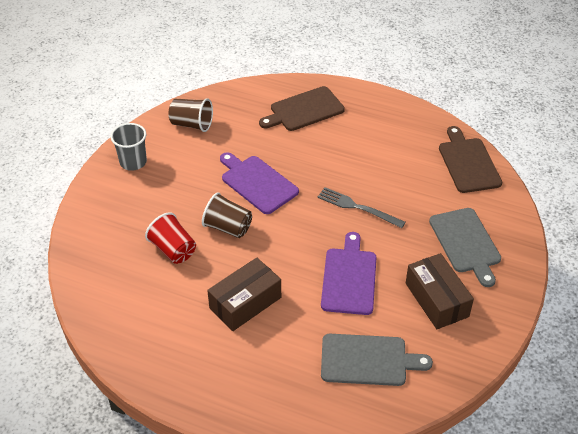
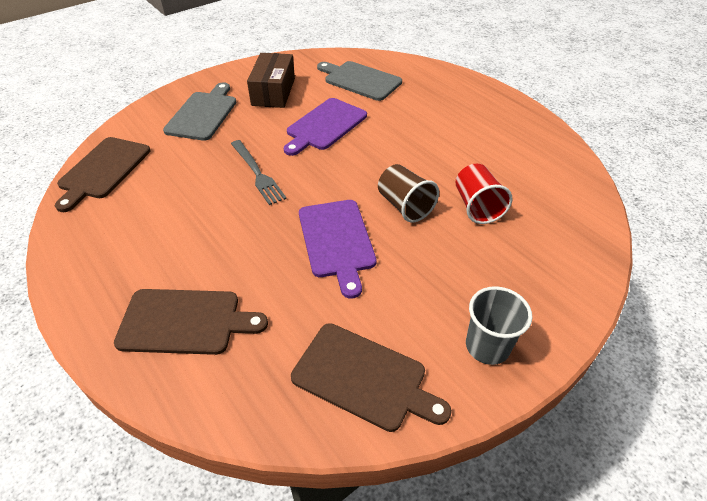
camera: 150 degrees left, 0 degrees up
(192, 124) = (364, 378): brown cup -> brown cutting board
(245, 303) = (429, 140): brown box -> none

